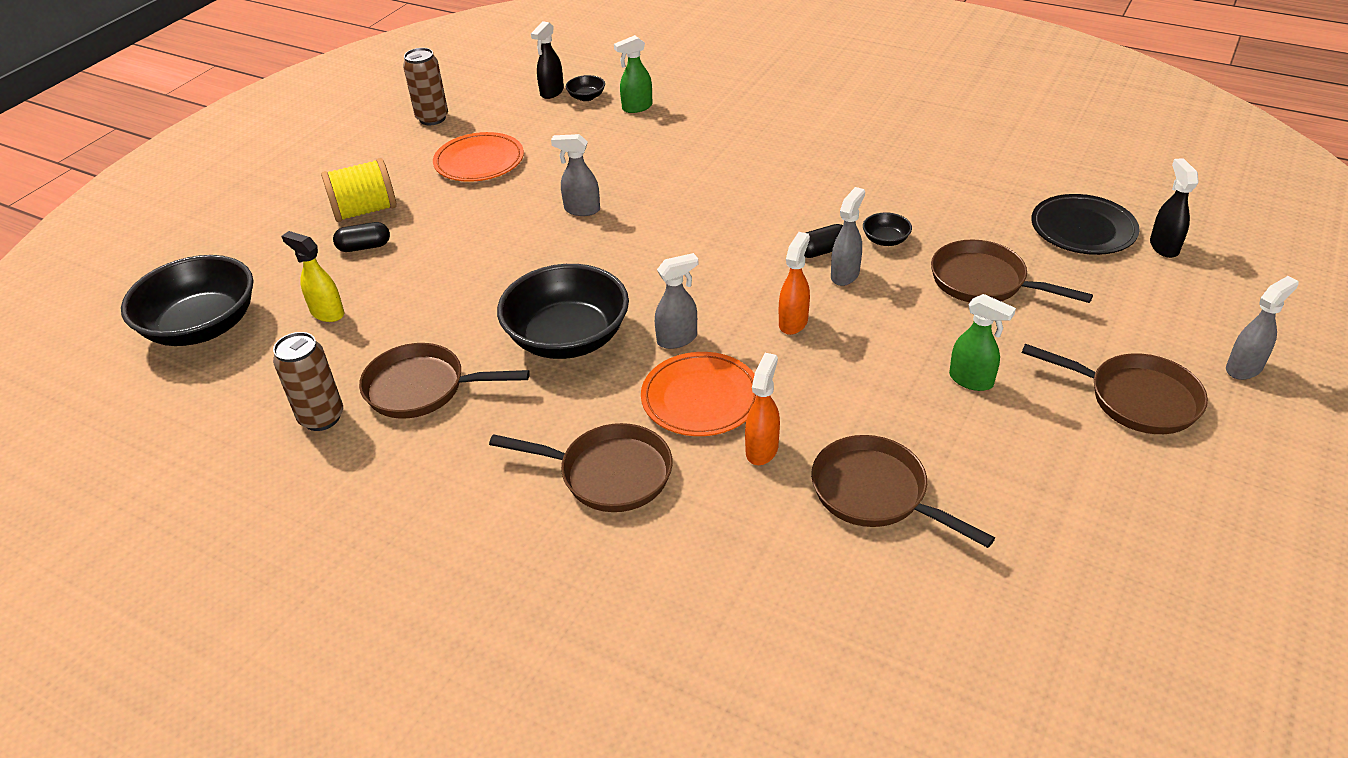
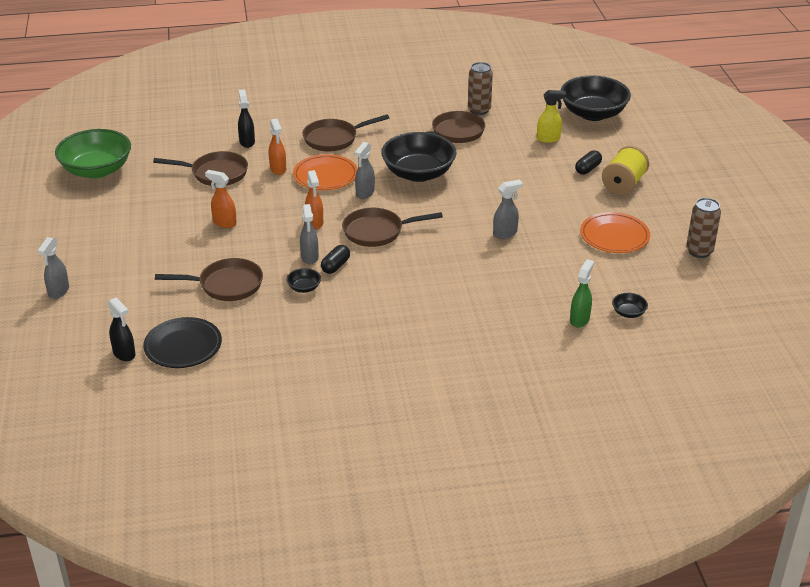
camera: 140 degrees right, 5 degrees down
(551, 92) = (659, 306): black spray bottle -> black spray bottle (247, 142)
(926, 380) = (224, 223): none -> orange spray bottle
(971, 380) = (201, 231): green spray bottle -> none
(1111, 624) = (97, 170): none -> green bowl
(1135, 399) = (113, 254): brown pan -> brown pan (377, 232)

